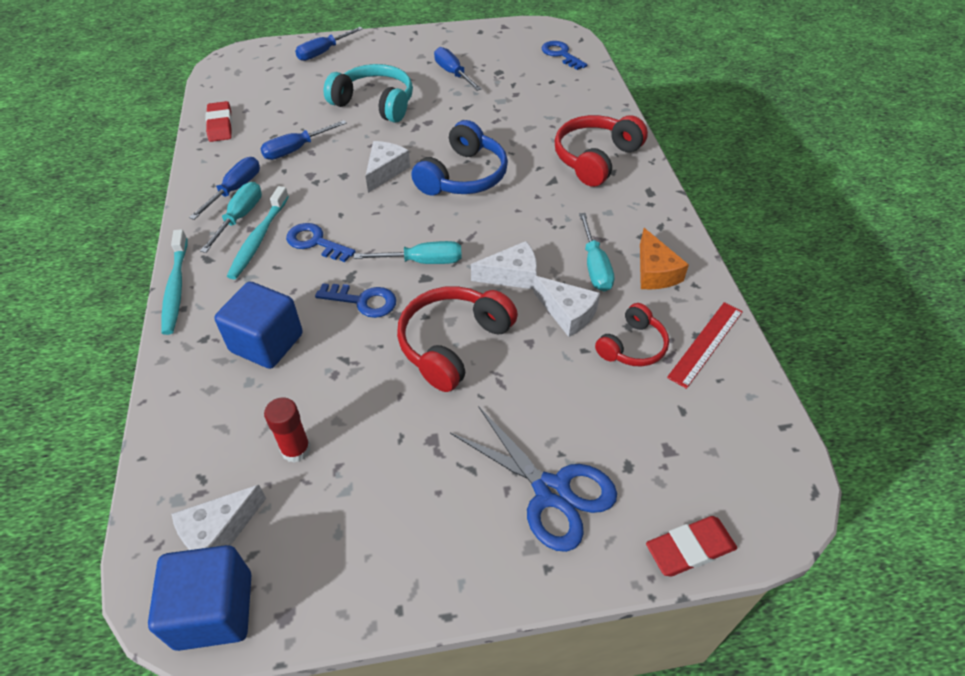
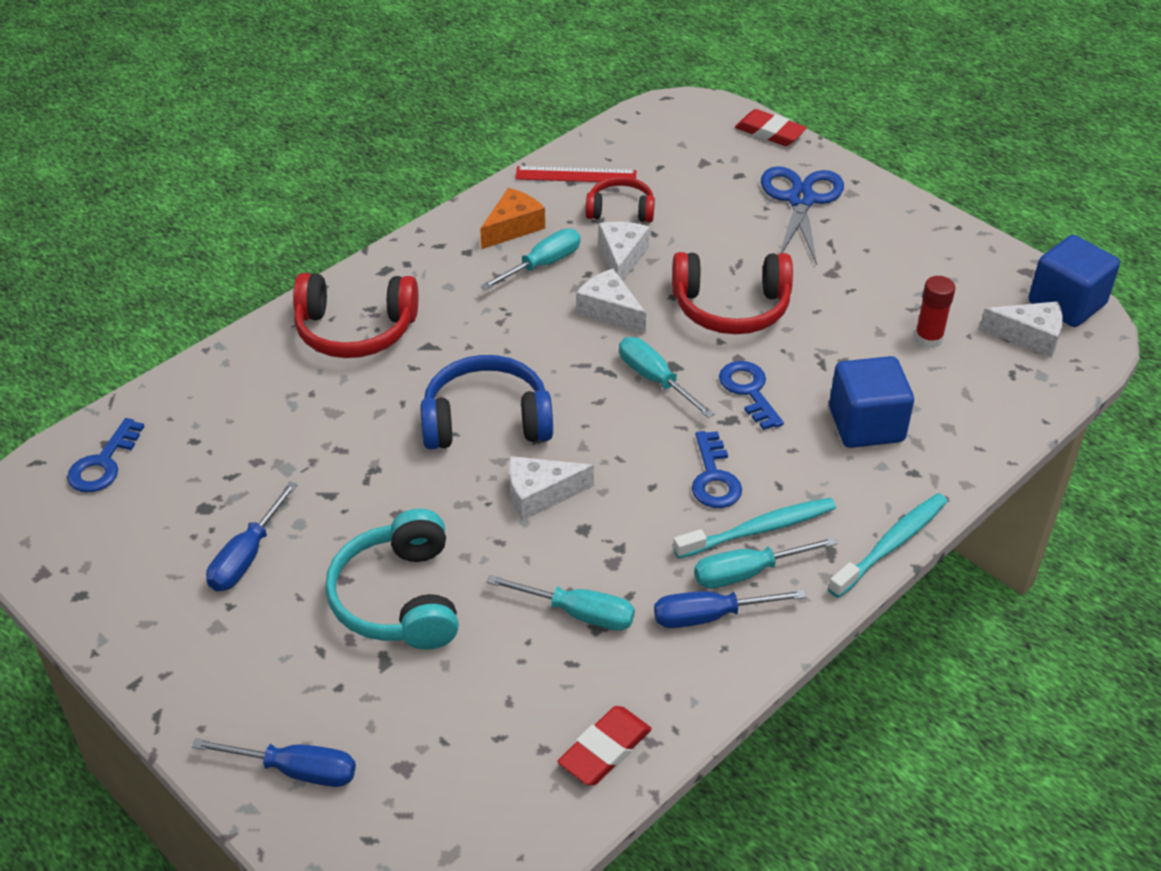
camera: 125 degrees left, 5 degrees down
(296, 149) = (578, 613): blue screwdriver -> turquoise screwdriver

